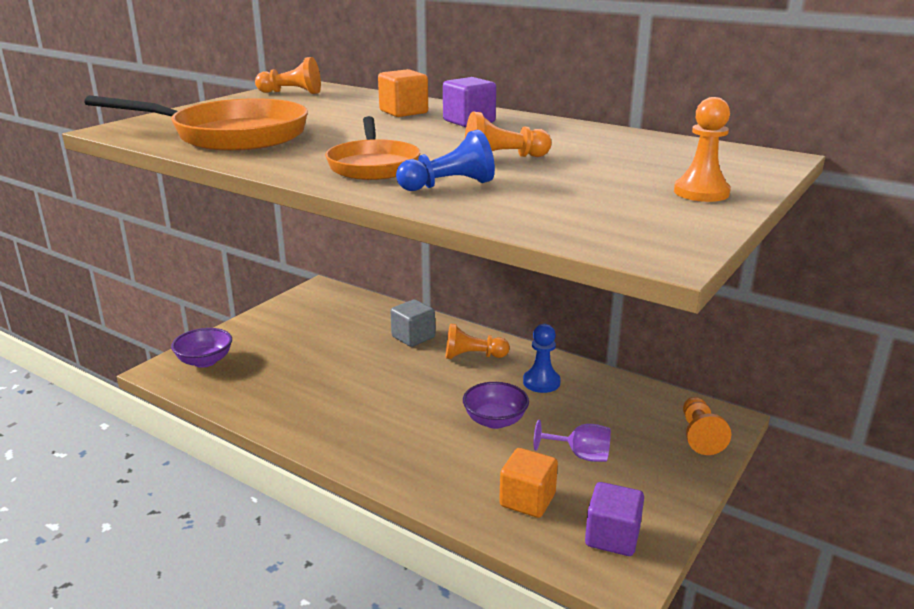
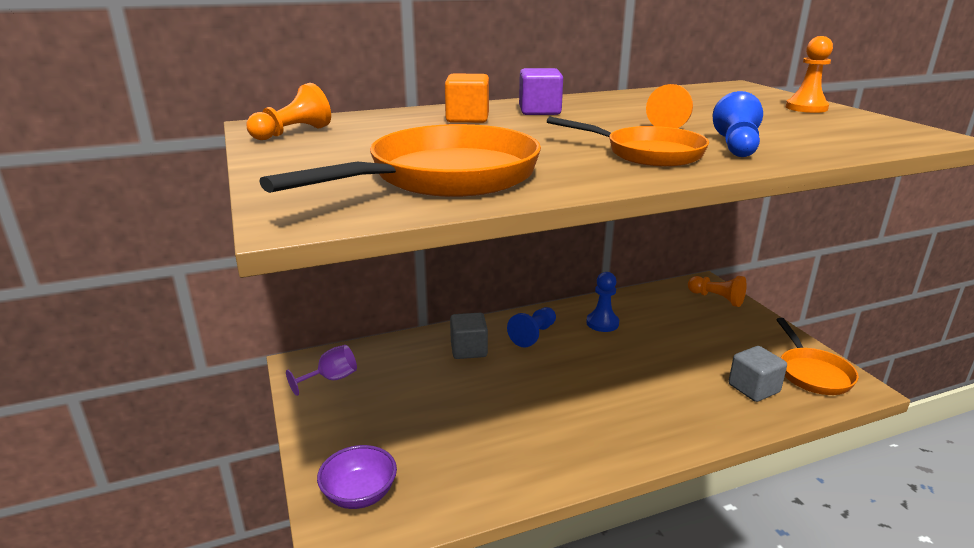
camera: 55 degrees left, 0 degrees up
(473, 356) = (533, 335): orange pawn -> blue pawn
(495, 421) = (639, 362): purple bowl -> none
(527, 500) = (753, 388): orange cube -> grey cube
(580, 455) = (711, 346): purple goblet -> purple goblet (331, 379)
(612, 537) = (812, 373): purple cube -> orange pan

